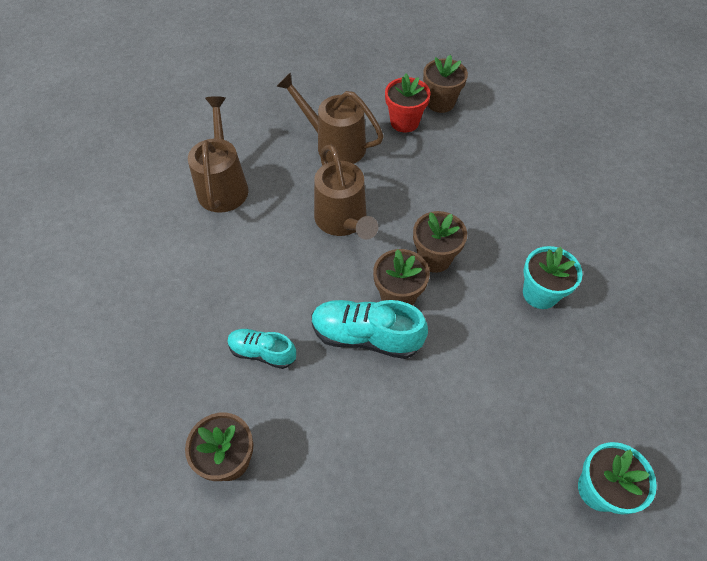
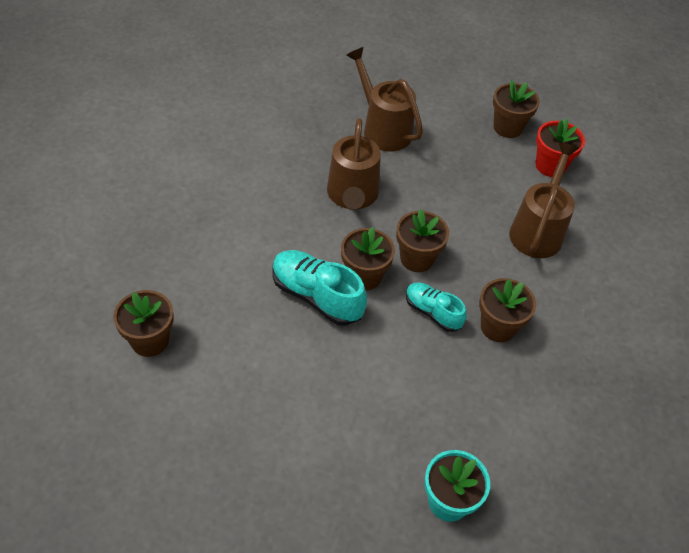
camera: 20 degrees right, 5 degrees down
(223, 185) = (263, 126): brown watering can -> brown watering can (538, 230)
(262, 352) = (221, 273): turquoise shoe -> turquoise shoe (432, 312)
(404, 122) = (461, 132): red flower pot -> red flower pot (550, 166)
(540, 294) = (498, 327): turquoise flower pot -> brown flower pot

